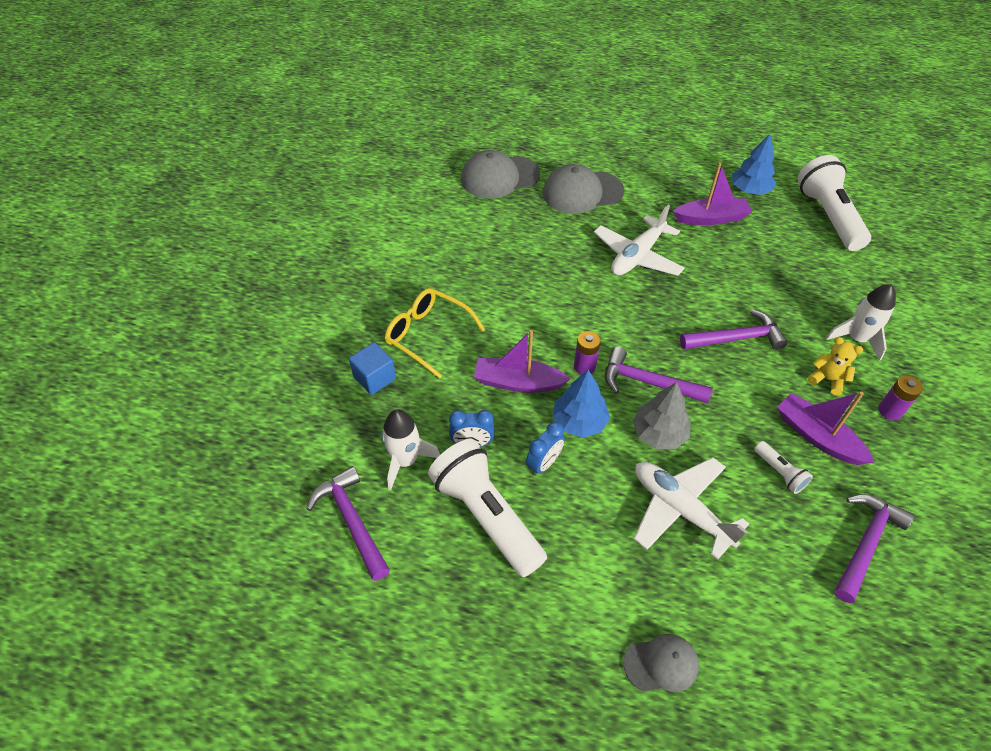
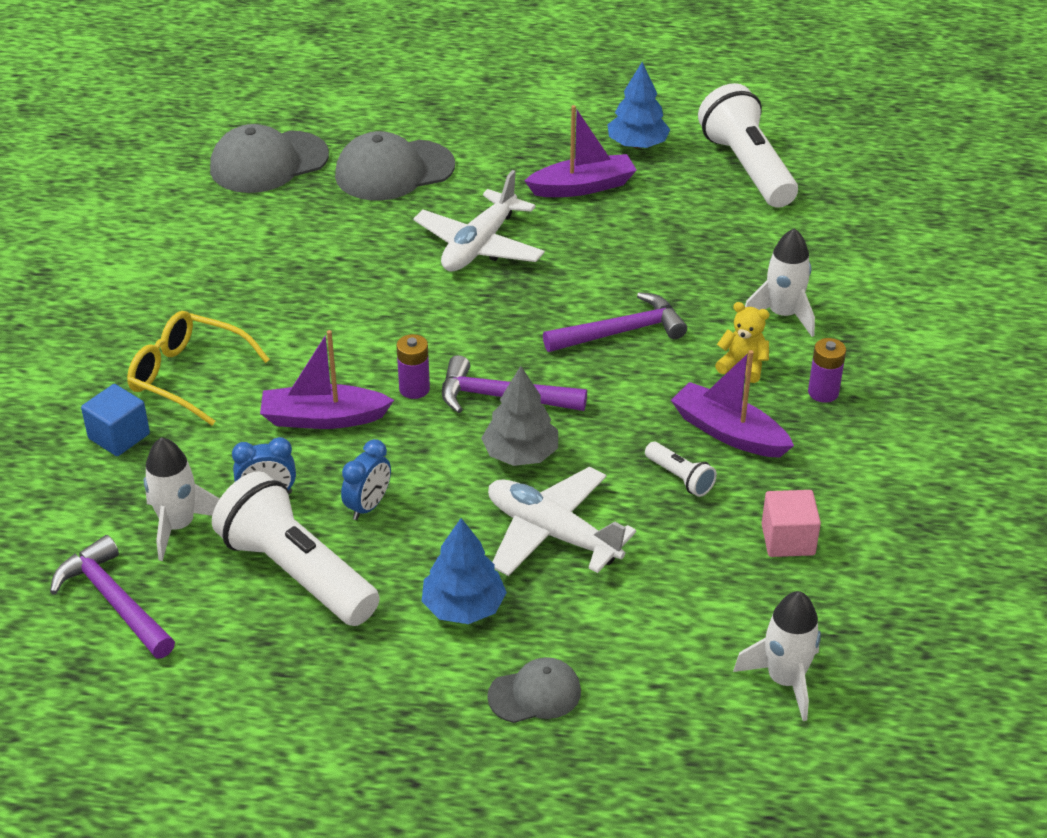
camera: 10 degrees left, 10 degrees down
(579, 421) = (412, 453): blue tree -> blue tree (464, 607)
(866, 544) = (788, 540): purple hammer -> pink cube
(867, 686) = (785, 680): none -> white rocket

